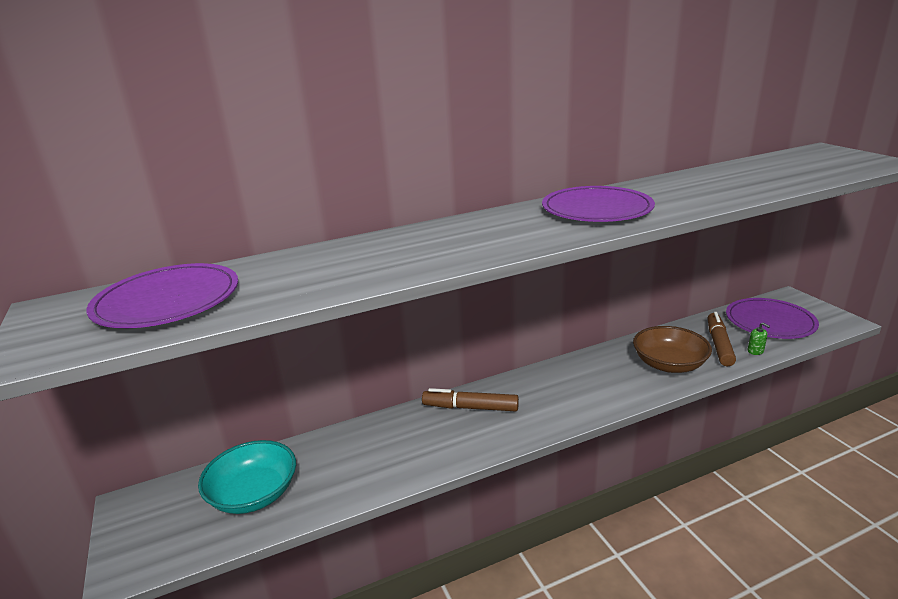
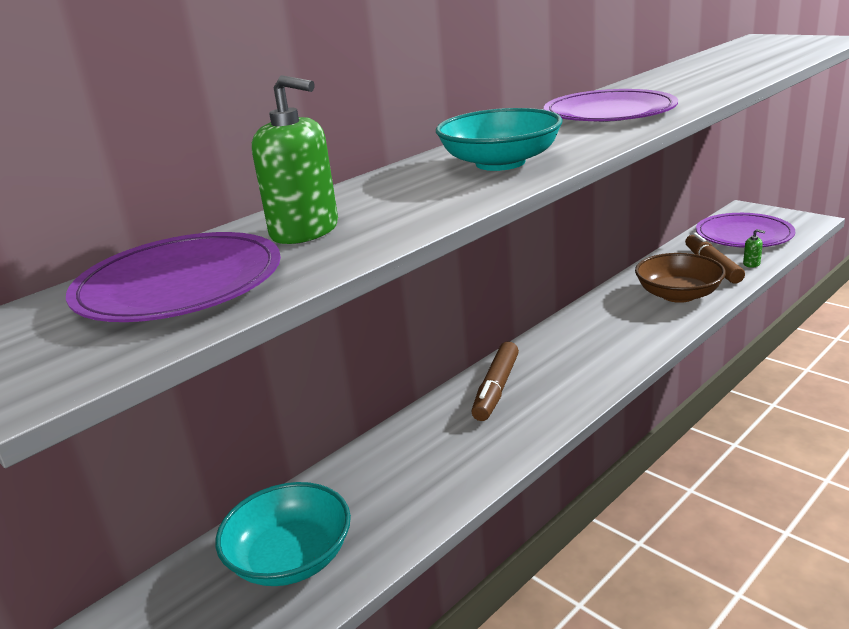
camera: 20 degrees left, 0 degrees up
(278, 275) = (305, 231): none -> green soap dispenser
(461, 243) = (500, 163): none -> turquoise bowl
(470, 407) = (496, 389): brown marker -> brown marker turned 60 degrees counterclockwise

